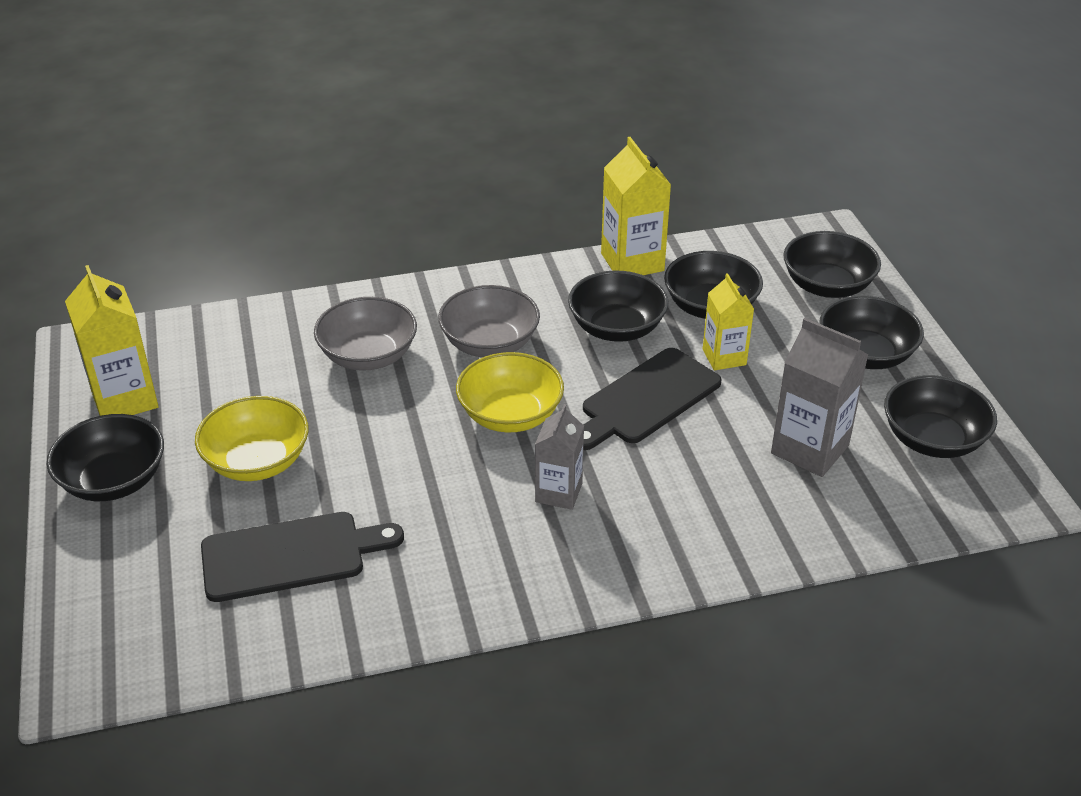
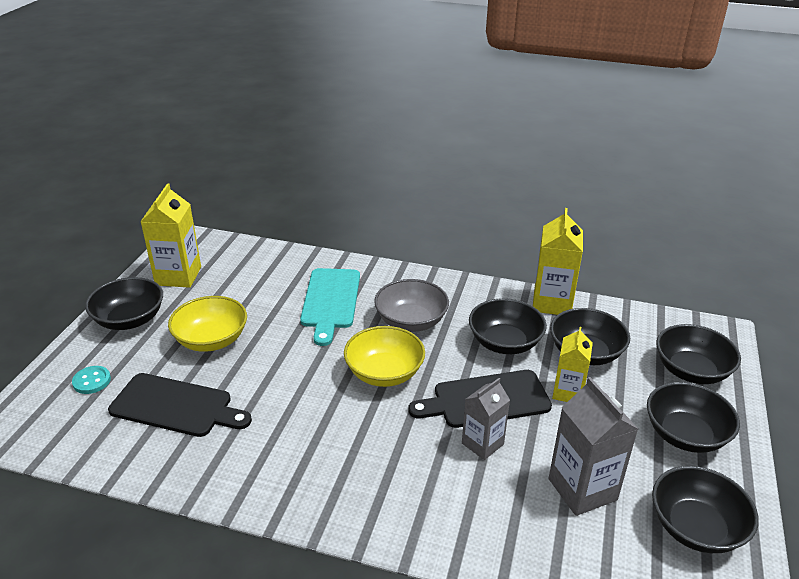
camera: 30 degrees right, 5 degrees down
(144, 575) = (92, 381): none -> turquoise button
(368, 356) = (330, 301): grey bowl -> turquoise cutting board
(558, 492) = (371, 439): grey carton -> grey carton (482, 444)

